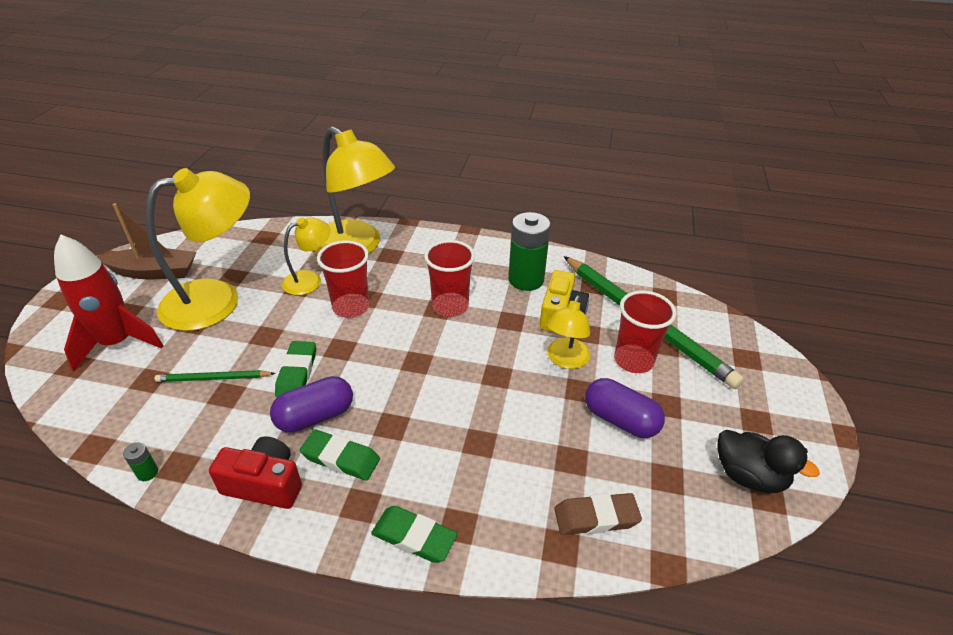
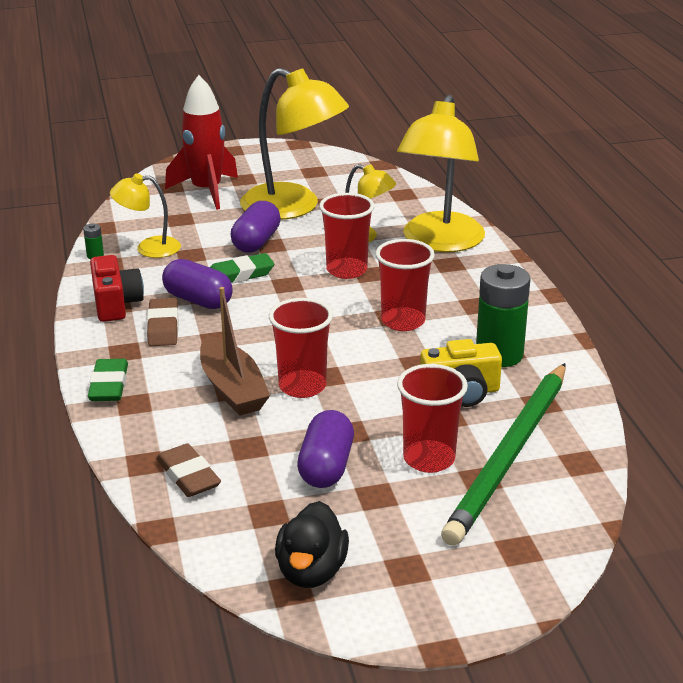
camera: 65 degrees right, 10 degrees down
(154, 272) = (300, 169): brown boat -> brown boat (232, 388)
(213, 378) = (203, 243): green pencil -> none
(251, 342) = (256, 242): none -> purple capsule
(340, 458) = (163, 327): green eraser -> brown eraser
(503, 394) = (302, 386): none -> red cup
(565, 360) = (386, 412): yellow lamp -> yellow lamp (149, 248)

